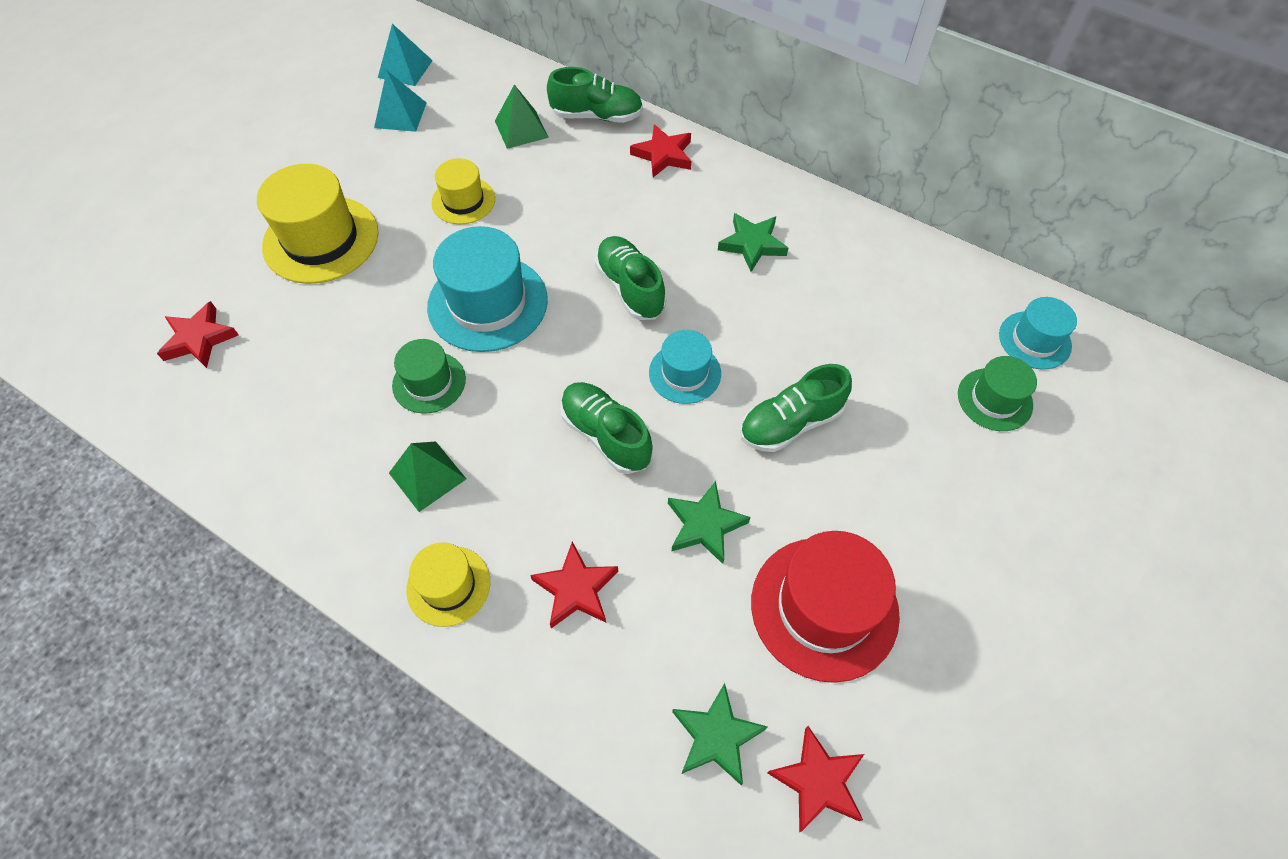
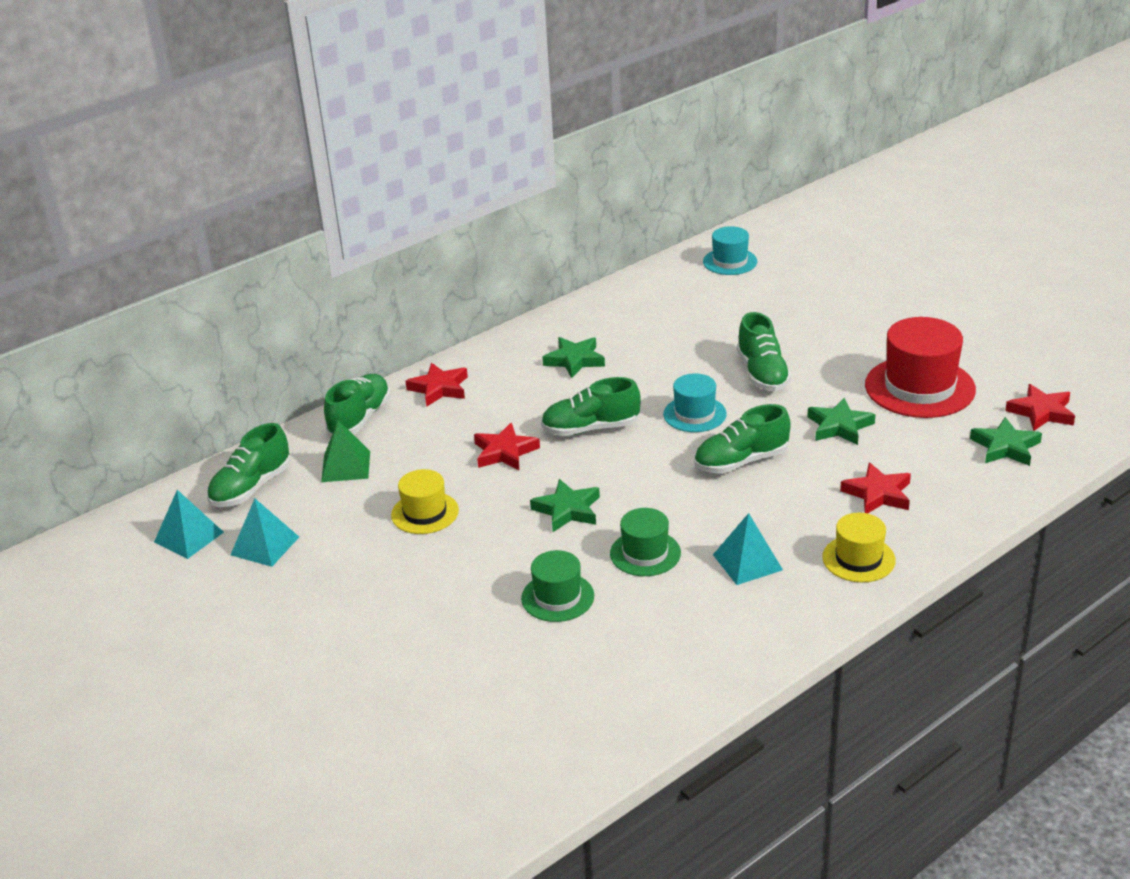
camera: 70 degrees left, 25 degrees down
(199, 339) = (518, 710): red star -> red star (505, 452)
(321, 239) = (422, 614): yellow hat -> none
(427, 475) = (747, 562): green pyramid -> turquoise pyramid
(477, 82) = (251, 488): none -> green shoe
(487, 303) = (567, 510): turquoise hat -> green star
(994, 399) = (774, 288): green hat -> green hat (557, 597)

